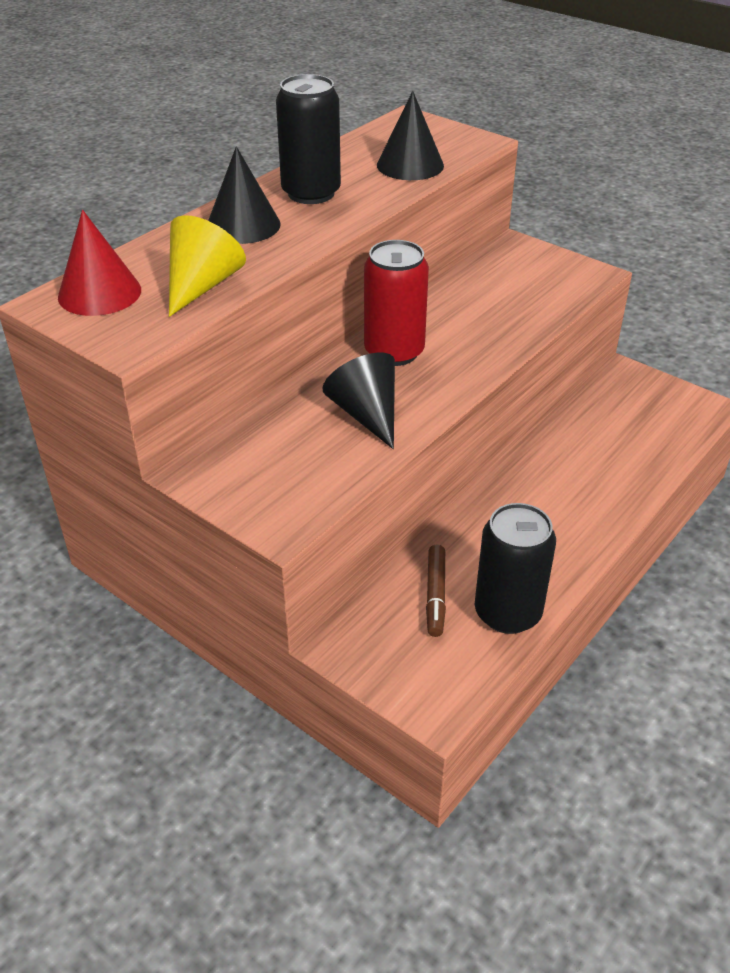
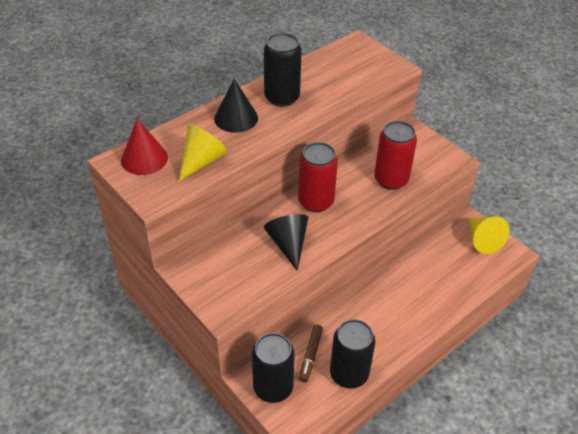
camera: 10 degrees right, 5 degrees up
(385, 654) = (273, 387): none -> black can
(410, 165) = (347, 82): black cone -> none
(504, 309) = (391, 180): none -> red can
(655, 396) = (482, 240): none -> yellow cone

